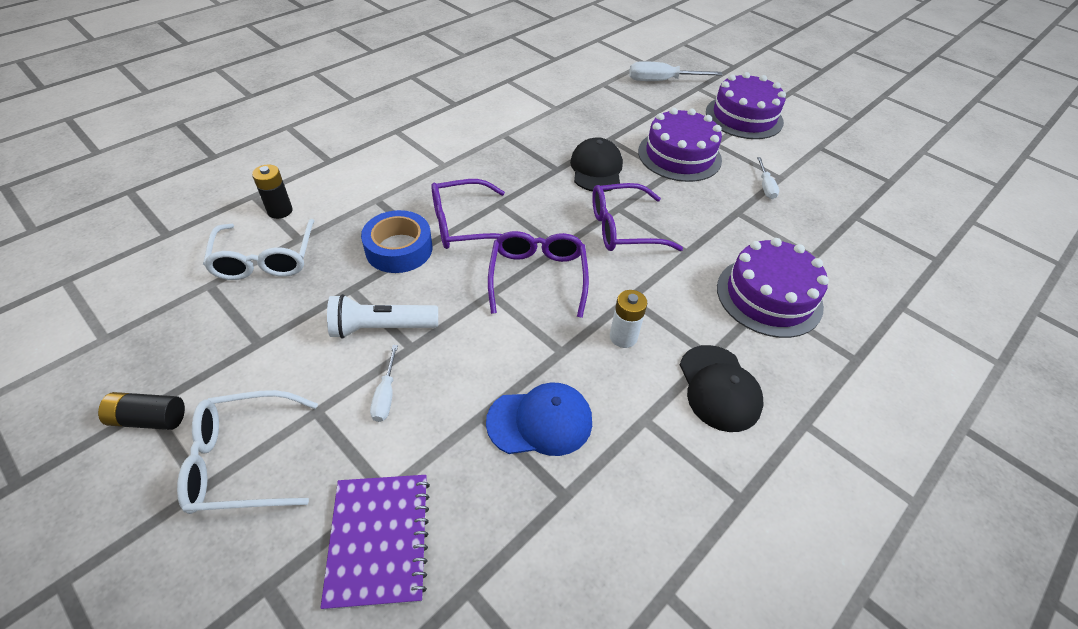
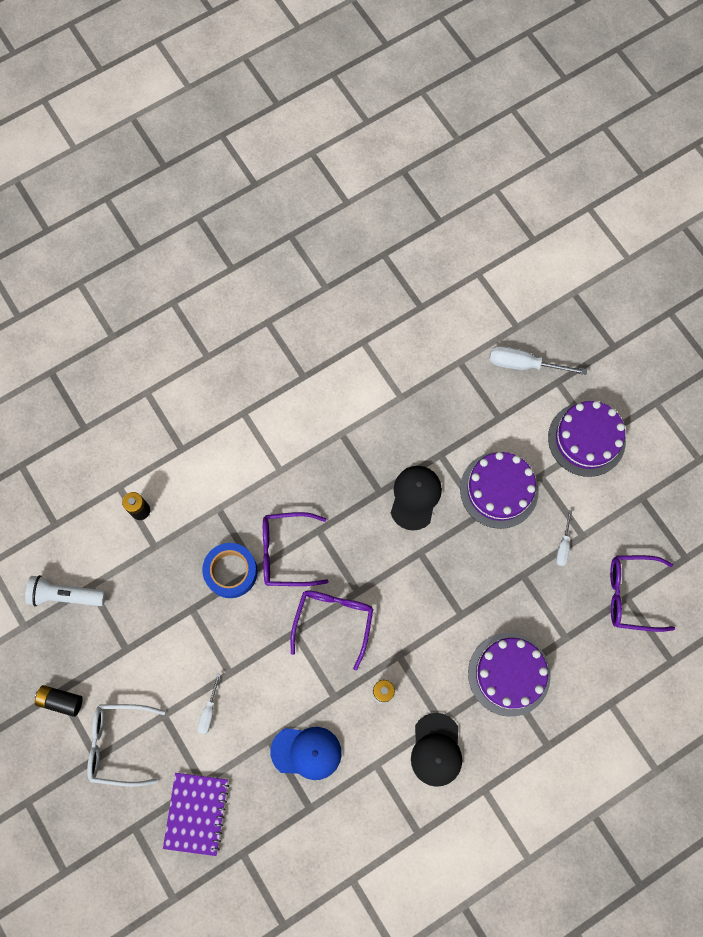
camera: 15 degrees right, 25 degrees up
(265, 259) = (129, 566): white glasses -> none
(381, 328) = (211, 651): white flashlight -> white flashlight (66, 595)
(623, 228) = (417, 578): purple glasses -> purple glasses (631, 594)

